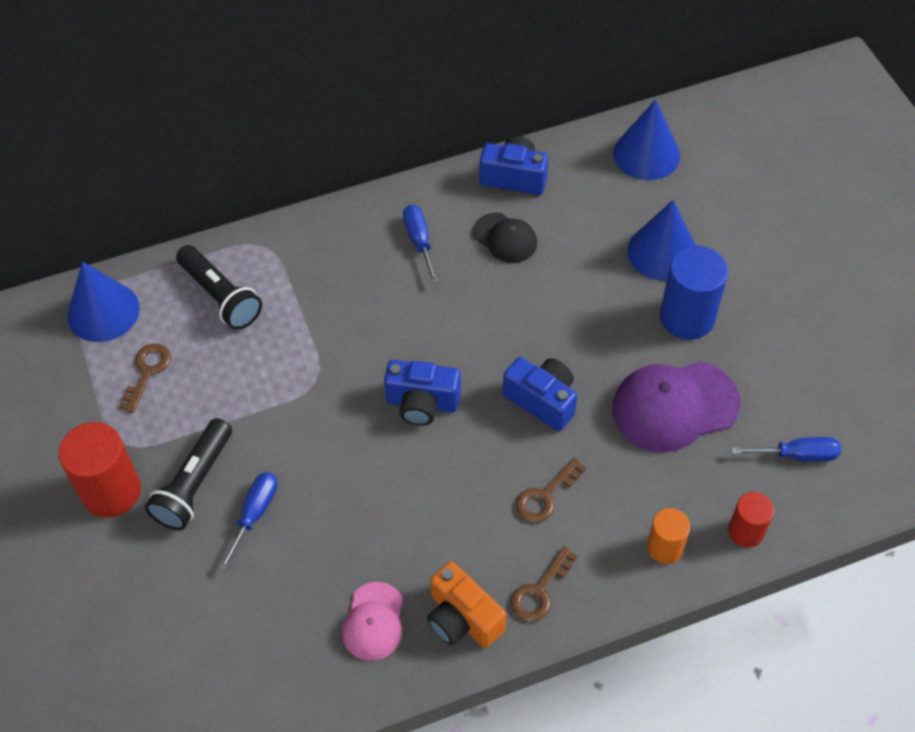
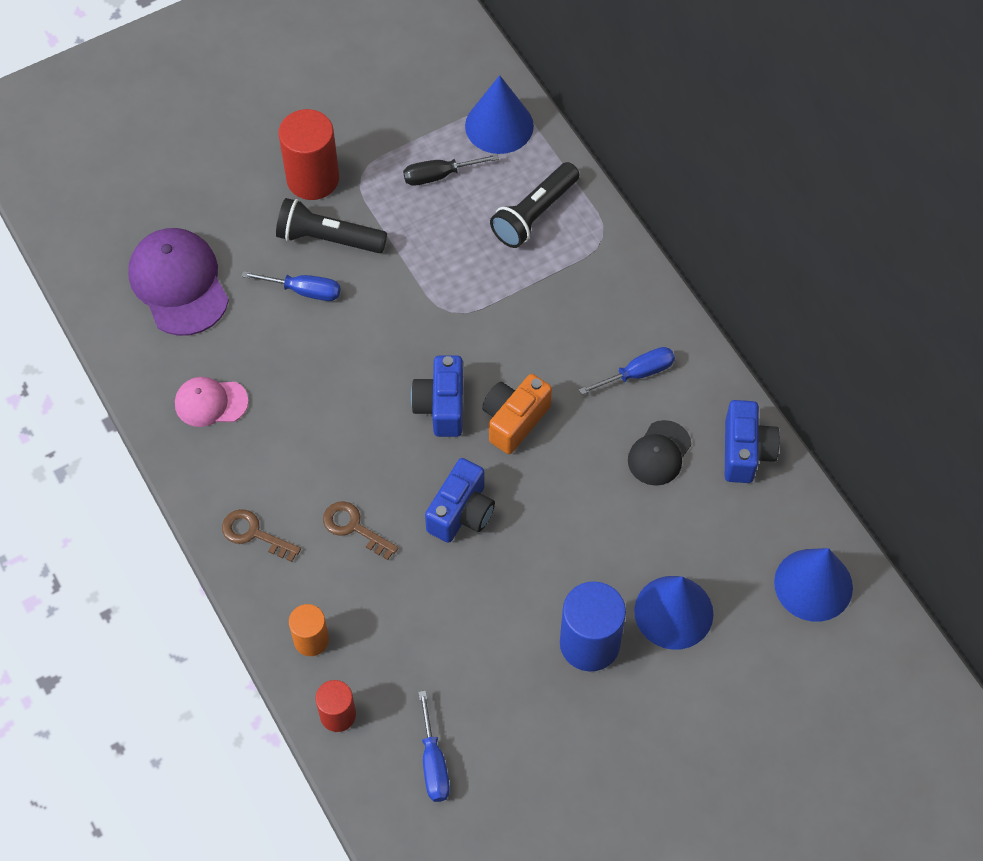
camera: 80 degrees right, 5 degrees up
(147, 372) = (439, 175): brown key -> black screwdriver
(462, 618) = (220, 473): orange camera -> orange camera (514, 420)
(674, 406) = (474, 638): purple cap -> purple cap (179, 284)

